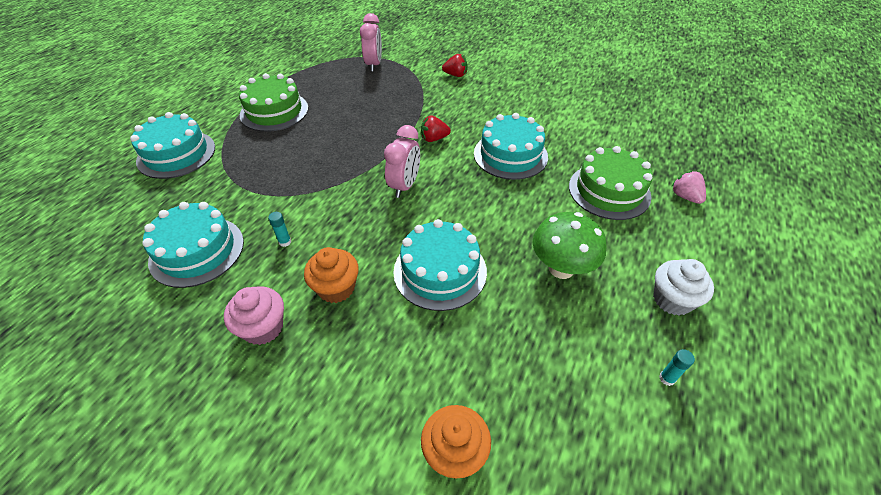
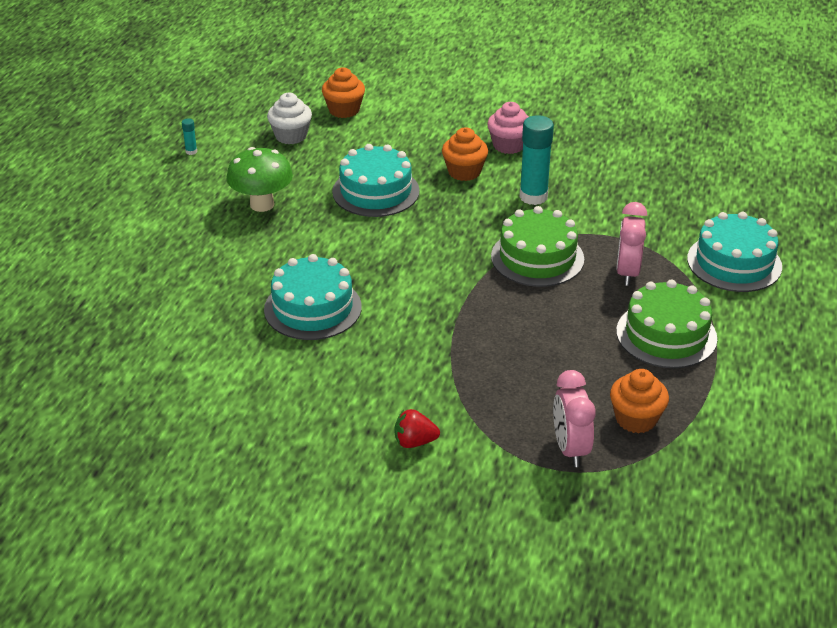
camera: 170 degrees right, 10 degrees down
(197, 251) = (610, 182): turquoise cake -> none
(285, 242) = (533, 196): turquoise glue stick -> turquoise glue stick, size x2.32
(330, 73) = (636, 419): none -> orange cupcake
(404, 186) = (435, 258): pink clock -> pink clock (627, 273)
(434, 139) = (418, 319): red strawberry -> none
(609, 191) = (195, 278): green cake -> green cake (537, 258)
(672, 299) = (166, 194): white cupcake -> white cupcake (291, 136)
(685, 196) = (107, 281): pink strawberry -> none

